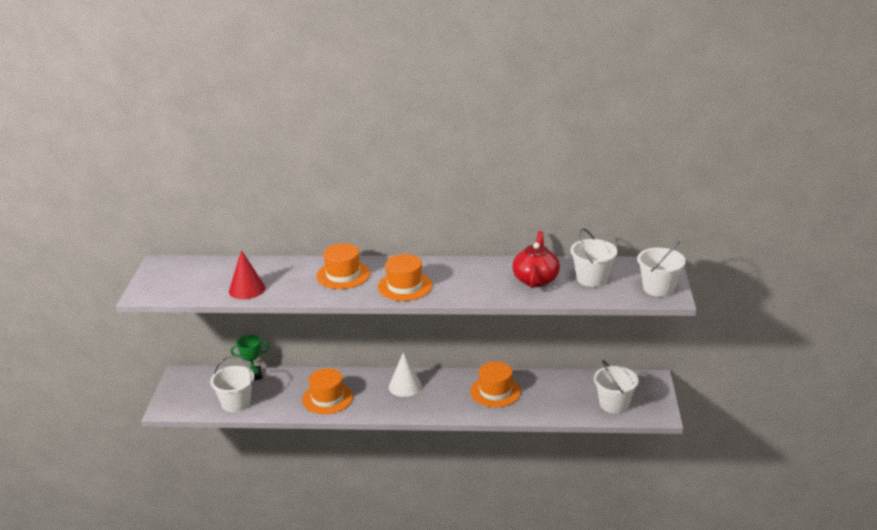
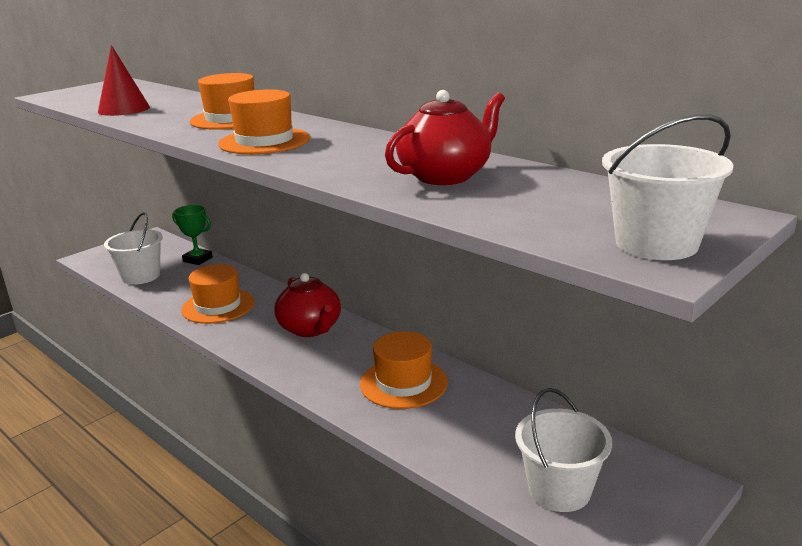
camera: 40 degrees right, 5 degrees down
(405, 386) = (310, 328): white cone -> red teapot
(592, 279) = (542, 198): white bucket -> none

